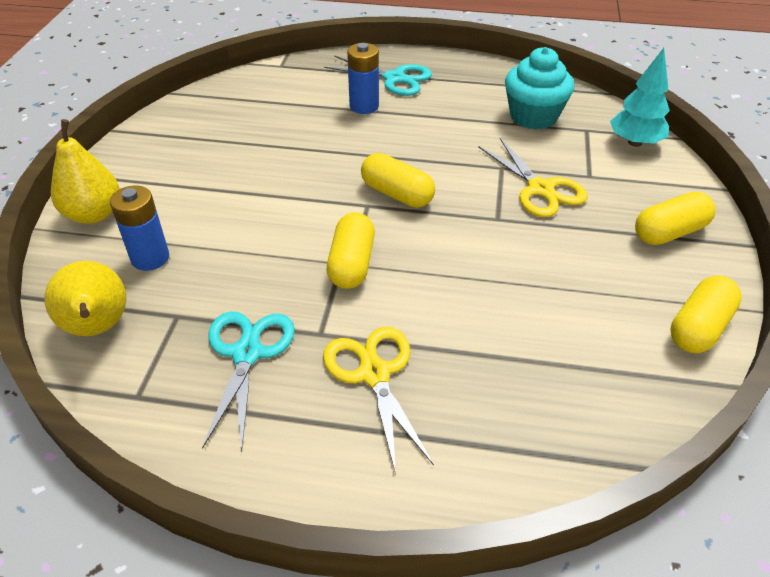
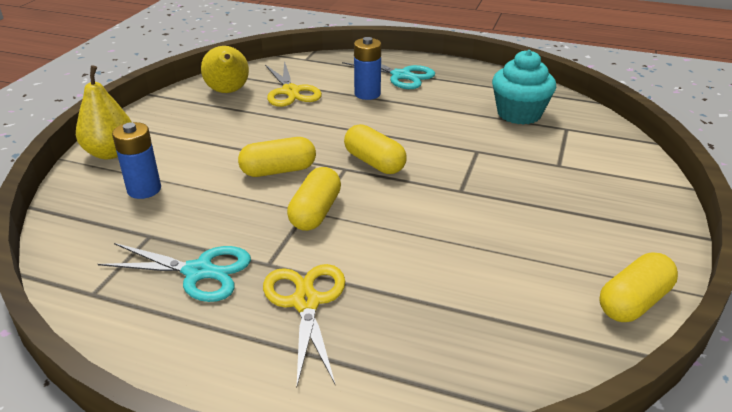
camera: 10 degrees right, 10 degrees down
(98, 328) = (81, 237): yellow pear -> yellow pear (228, 92)
(247, 353) = (199, 272): turquoise scissors -> turquoise scissors turned 90 degrees clockwise
(540, 189) = (508, 171): yellow scissors -> yellow scissors (290, 91)
(634, 142) = (610, 142): turquoise tree -> none
(669, 232) = (625, 218): yellow capsule -> yellow capsule (278, 170)

